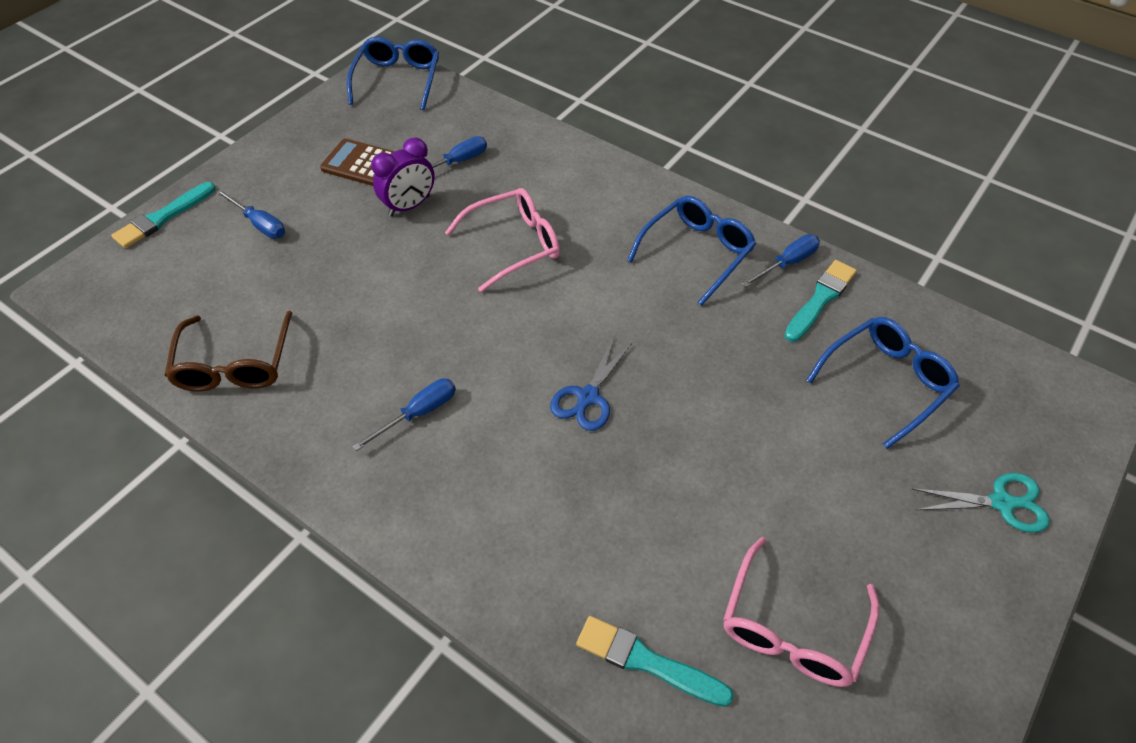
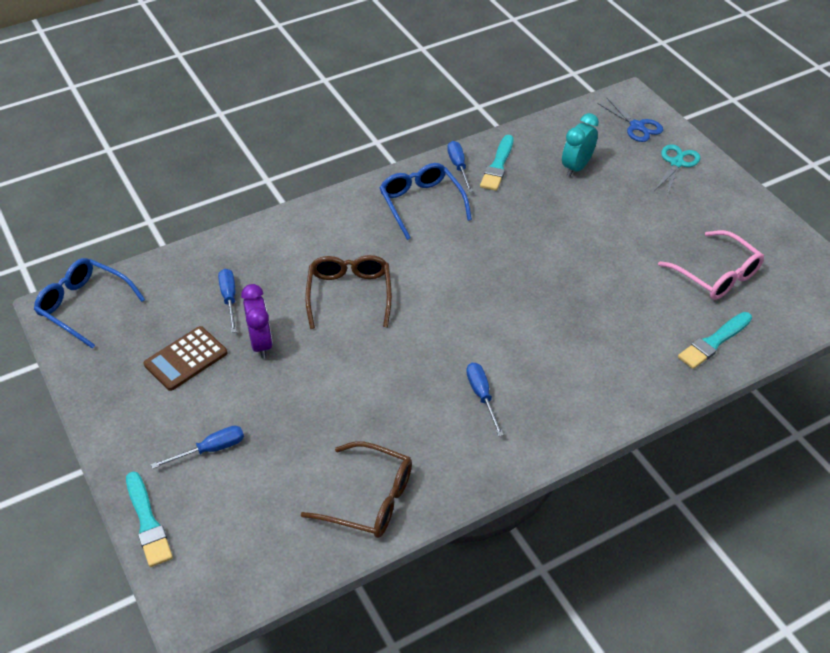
camera: 65 degrees left, 5 degrees down
(515, 244) = (349, 294): pink glasses -> brown glasses
(588, 397) = (516, 303): blue scissors -> blue scissors (637, 126)
(820, 299) = (498, 166): turquoise brush -> turquoise brush turned 135 degrees counterclockwise
(887, 381) = (576, 167): blue glasses -> turquoise clock

